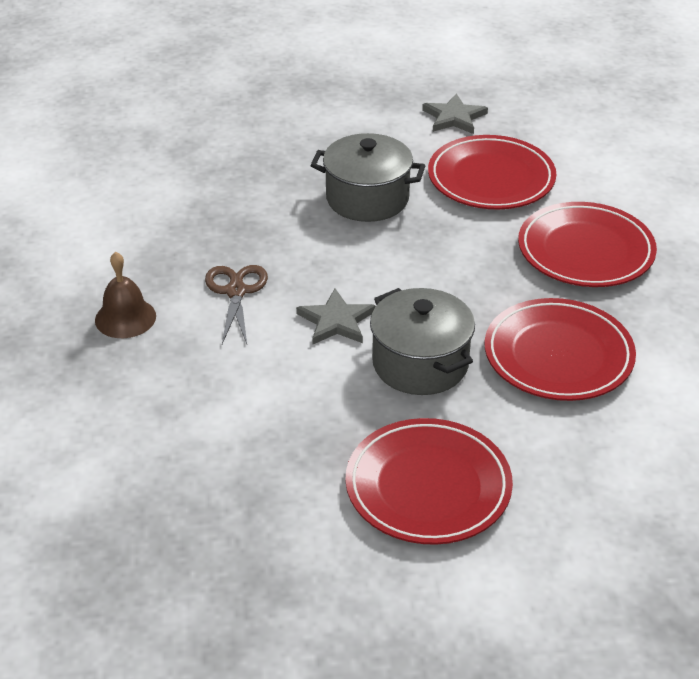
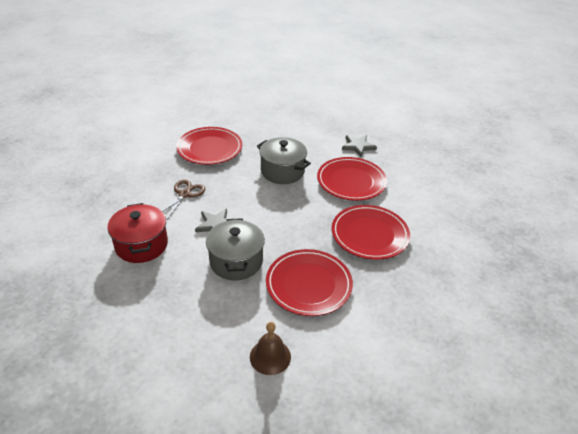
camera: 25 degrees right, 0 degrees up
(125, 318) = (128, 189): brown bell -> brown bell (270, 356)
(242, 397) = (141, 245): none -> red pot
(428, 487) = (183, 327): red plate -> red plate (209, 149)

